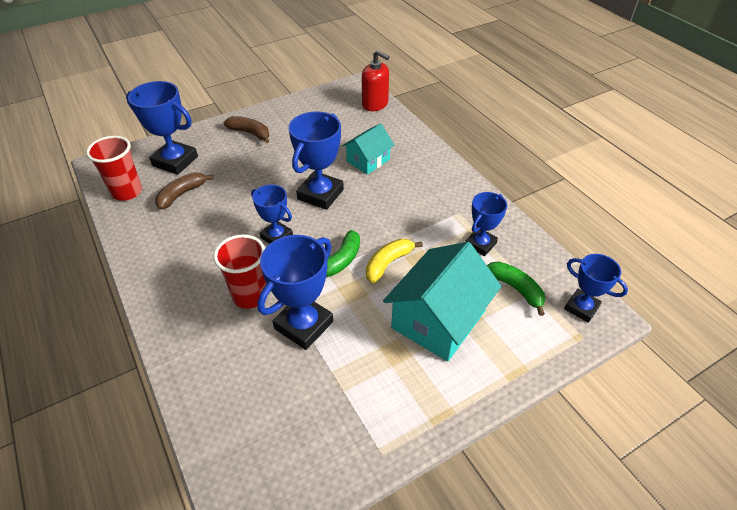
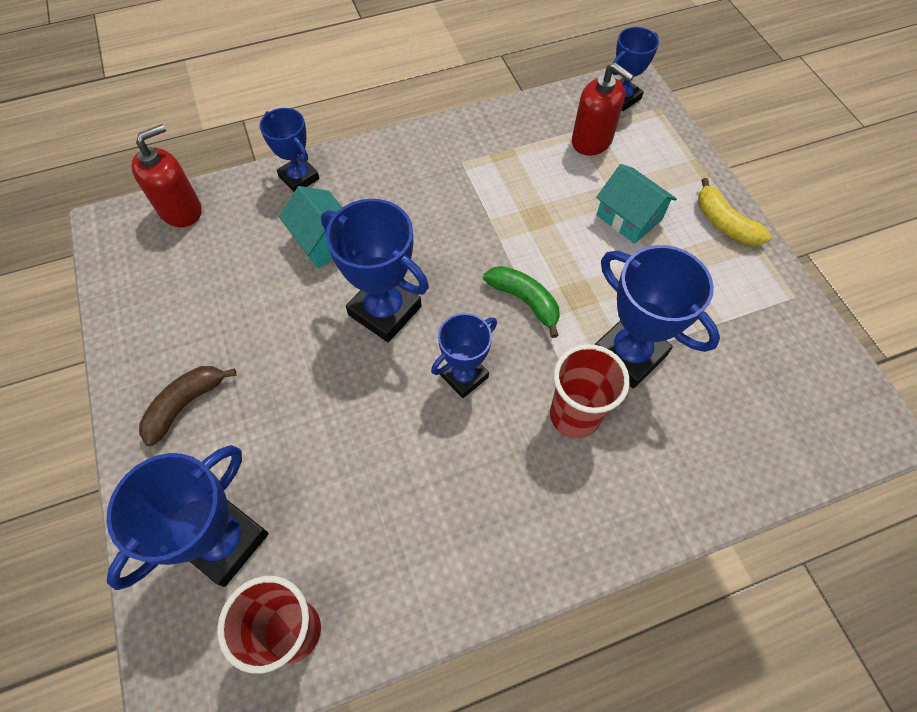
camera: 80 degrees left, 15 degrees up
(182, 194) = (327, 523): brown banana -> none
(388, 263) = (537, 249): yellow banana -> yellow banana (724, 223)
(438, 319) = (629, 217): turquoise house -> turquoise house, size x0.58
(480, 244) = (519, 154): blue trophy -> blue trophy (299, 178)
(516, 289) = (592, 141): green banana -> red soap dispenser

